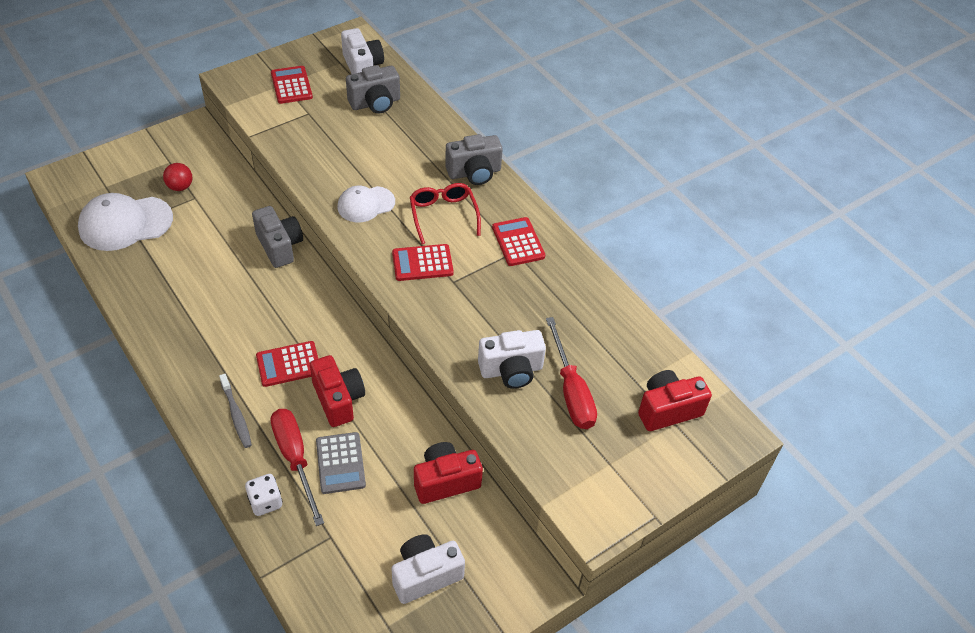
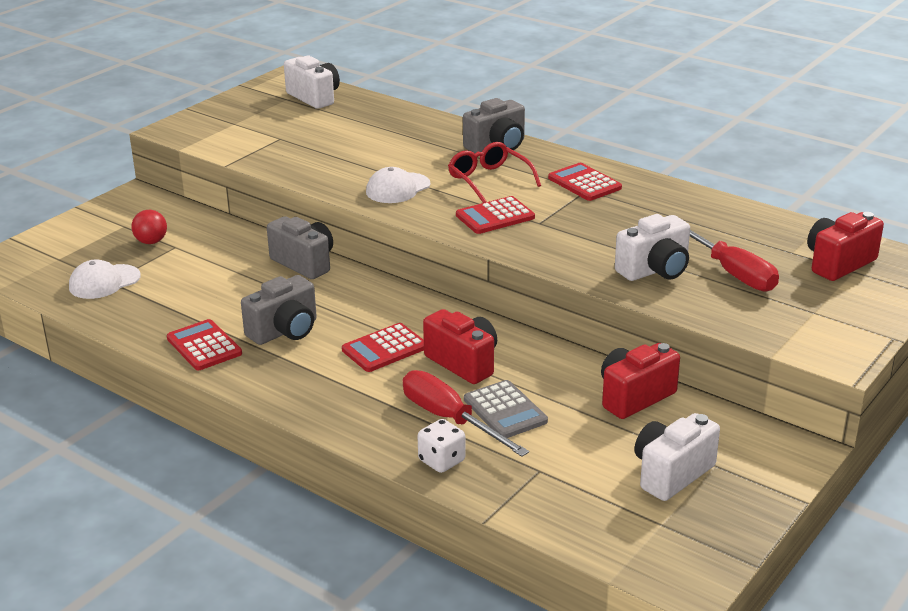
camera: 15 degrees left, 20 degrees down
(125, 223) = (104, 282): white cap -> white cap, size x0.62
(236, 415) = (353, 401): grey toothbrush -> none
(291, 85) = (245, 123): red calculator -> red calculator (204, 346)
(375, 103) = (349, 119): grey camera -> grey camera (285, 331)

